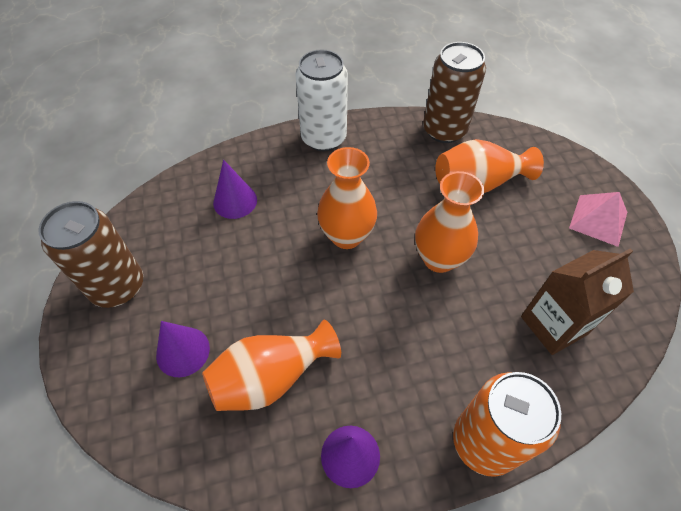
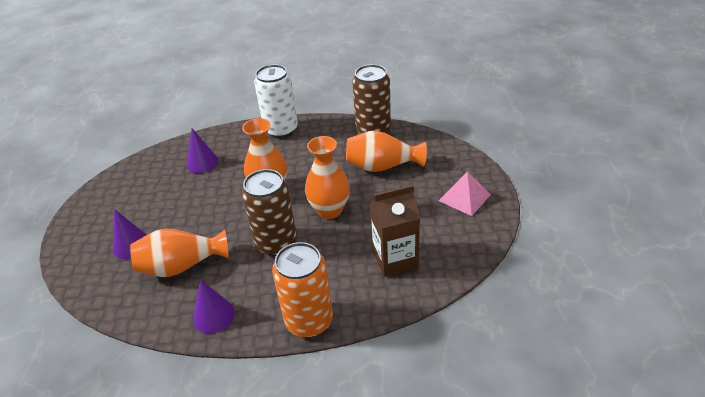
camera: 15 degrees right, 15 degrees down
(117, 286) = (105, 204): brown can -> brown can (276, 243)

